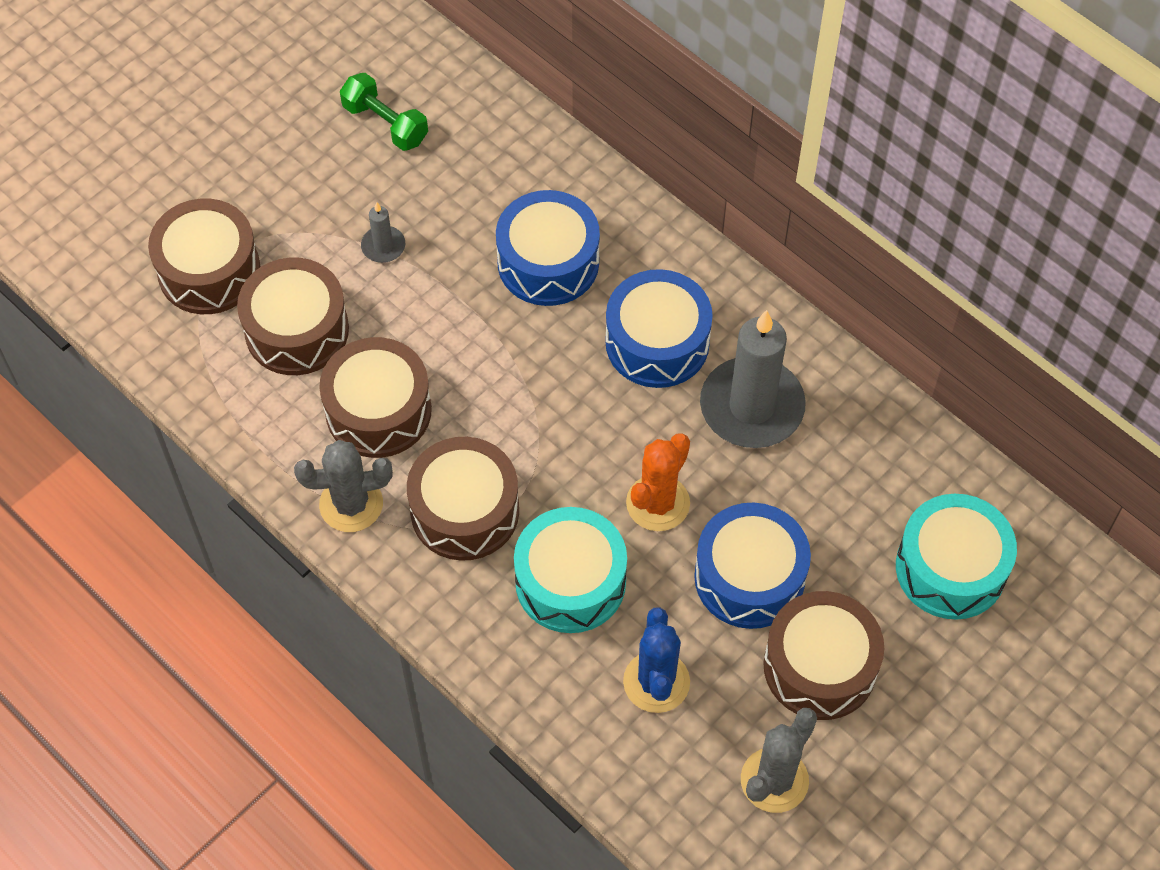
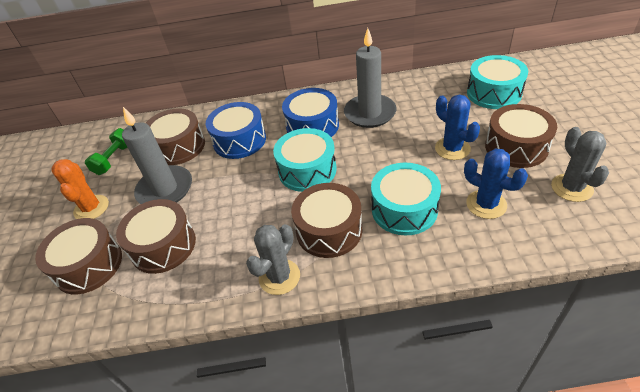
camera: 45 degrees left, 15 degrees down
(378, 410) = (241, 236): brown drum -> brown drum (178, 147)
(383, 246) = (165, 189): grey candle -> grey candle, size x2.26
(385, 123) = (114, 159): green dumbbell -> green dumbbell turned 60 degrees counterclockwise
(555, 405) = (307, 170): none -> turquoise drum
(658, 503) = (389, 160): orange cactus -> orange cactus (91, 208)
(749, 577) = (452, 149): blue drum -> blue cactus

